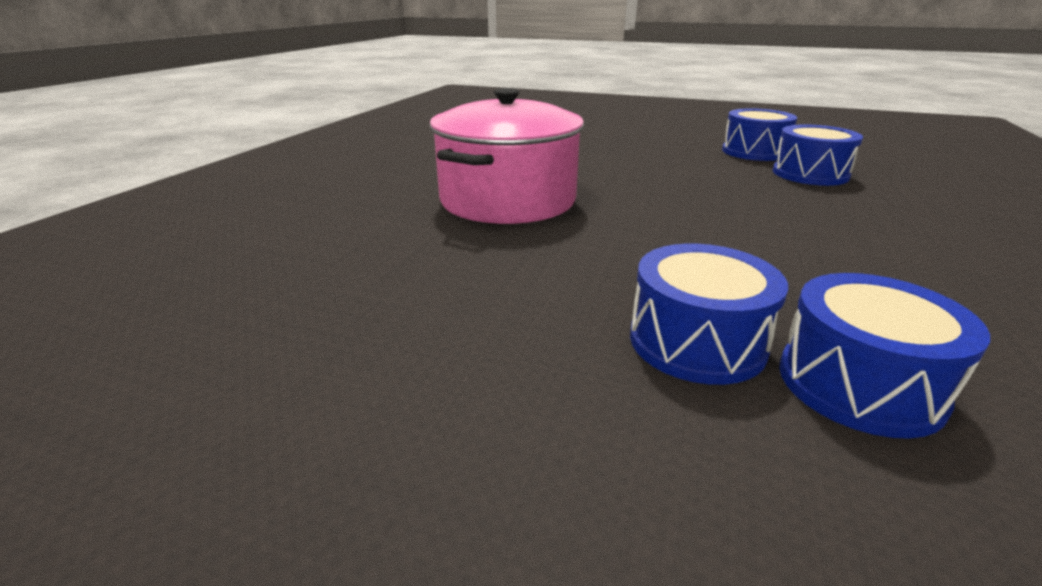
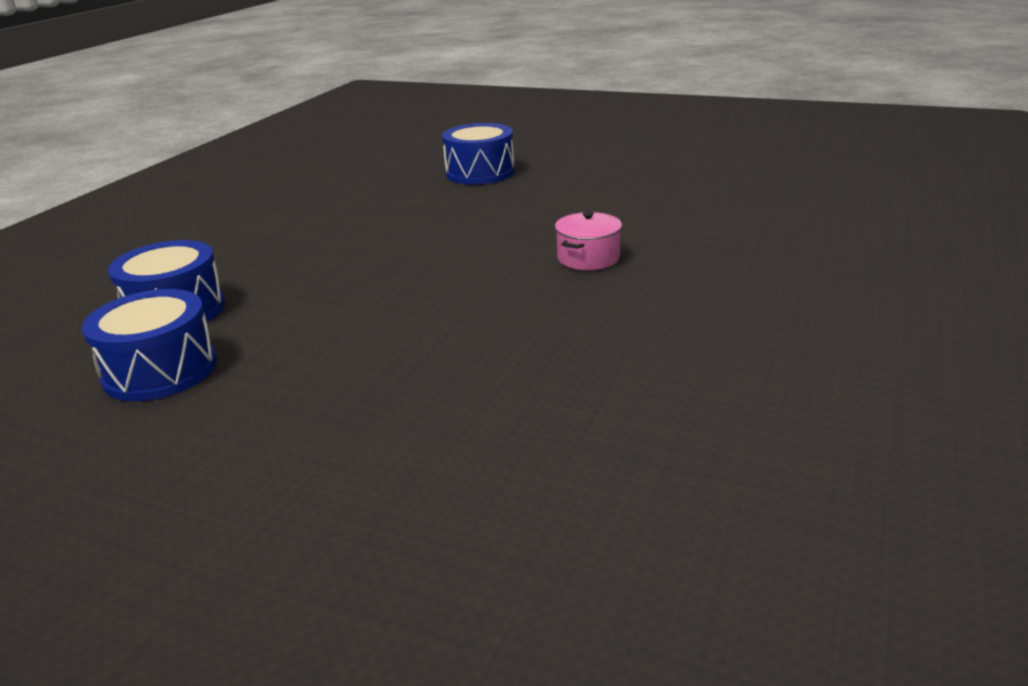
camera: 175 degrees left, 0 degrees up
(507, 200) = (588, 258): pink pot -> pink pot, size x0.41
(859, 384) = (420, 164): blue drum -> none

